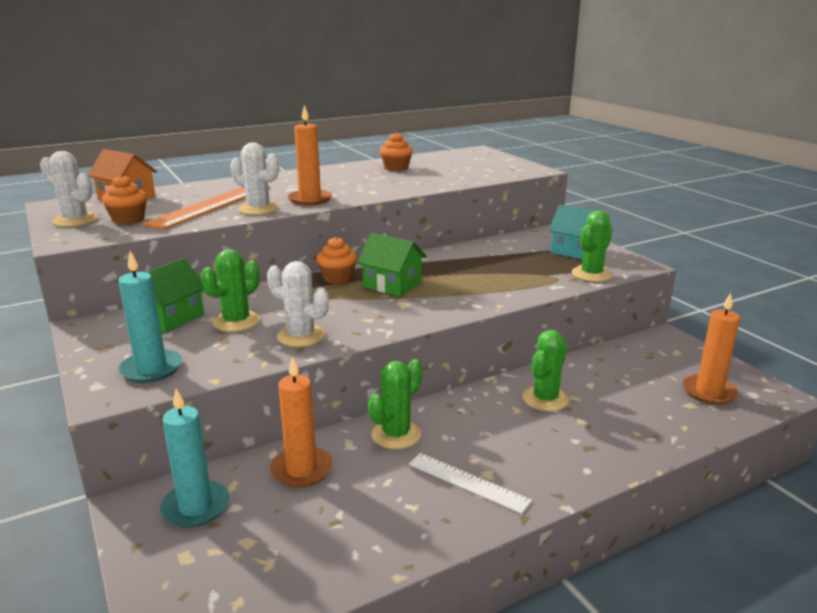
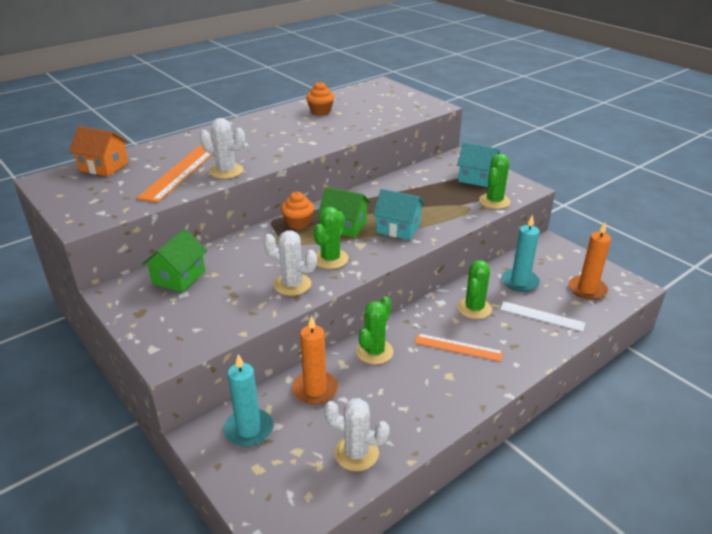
camera: 10 degrees left, 10 degrees up
(75, 220) = (74, 198): white cactus -> white cactus (356, 453)
(128, 219) = (121, 193): orange cupcake -> none
(151, 369) = (189, 328): turquoise candle -> turquoise candle (520, 282)
(236, 322) = (235, 275): green cactus -> green cactus (330, 259)
(310, 199) = (264, 156): orange candle -> none
(458, 291) = (398, 228): none -> turquoise house
(467, 482) = (437, 384): white ruler -> white ruler (542, 316)
(510, 441) = (458, 347): none -> orange ruler

